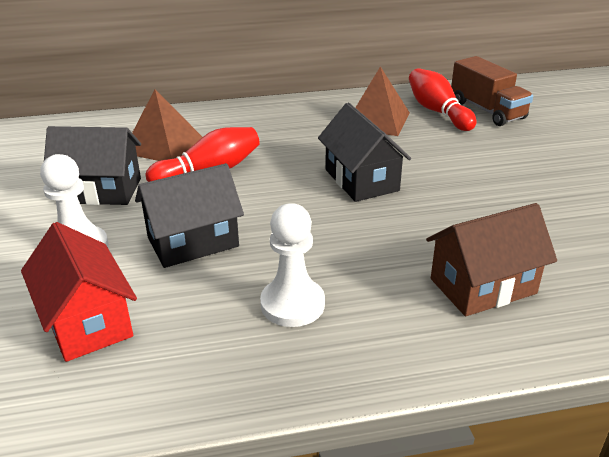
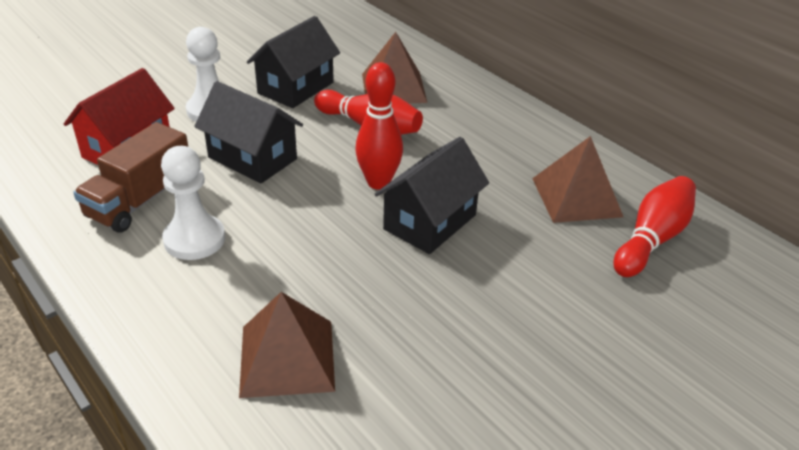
camera: 60 degrees right, 5 degrees up
(100, 191) = (295, 88): black house -> black house turned 60 degrees clockwise
(292, 188) = (378, 182): none -> red bowling pin
(483, 286) = (287, 358): brown house -> brown pyramid
(487, 110) = (706, 282): brown truck -> brown truck (140, 200)

